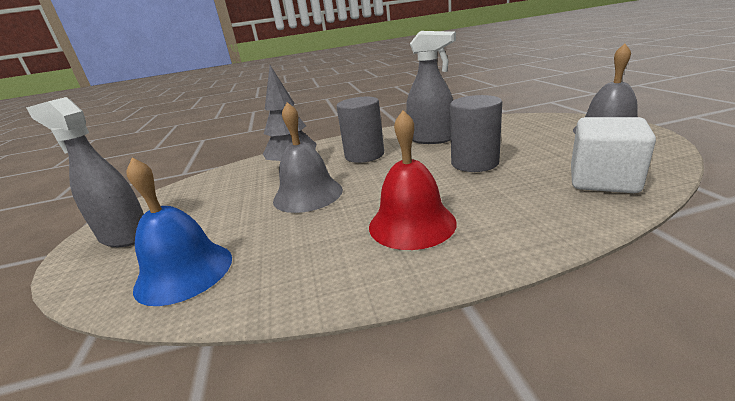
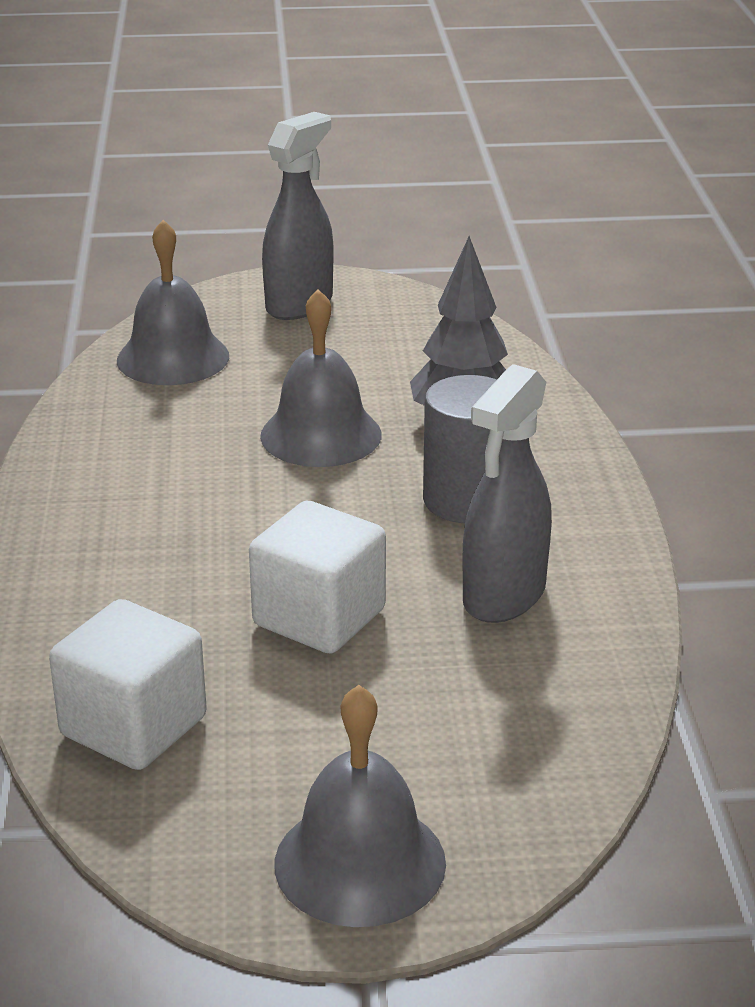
camera: 95 degrees right, 5 degrees up
(184, 272) = (173, 358): blue bell -> grey bell
(412, 224) = (152, 514): red bell -> none
(474, 163) = (319, 617): grey cylinder -> white cube

